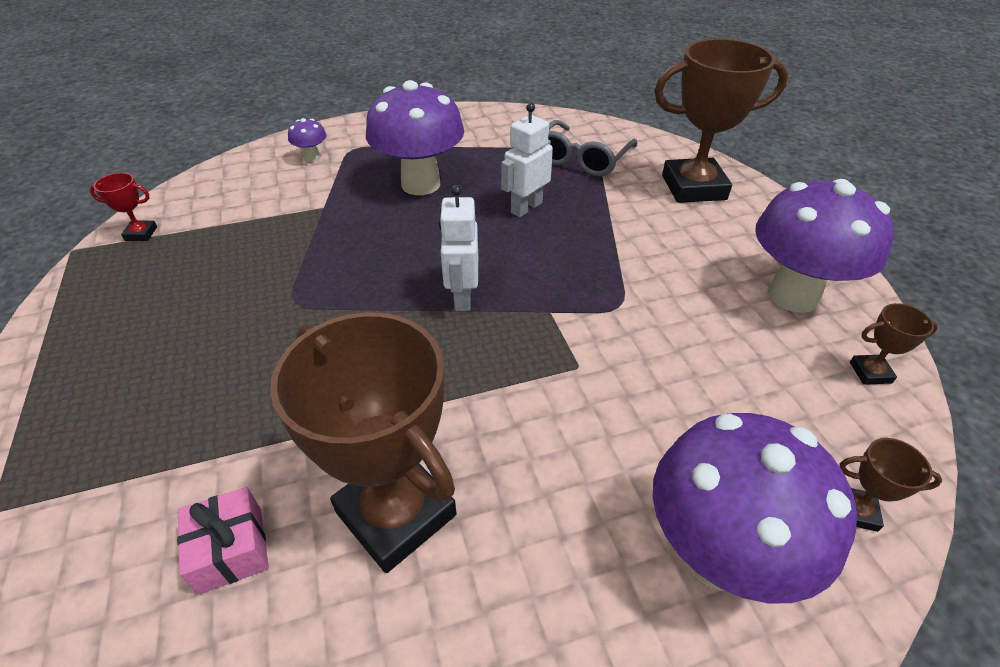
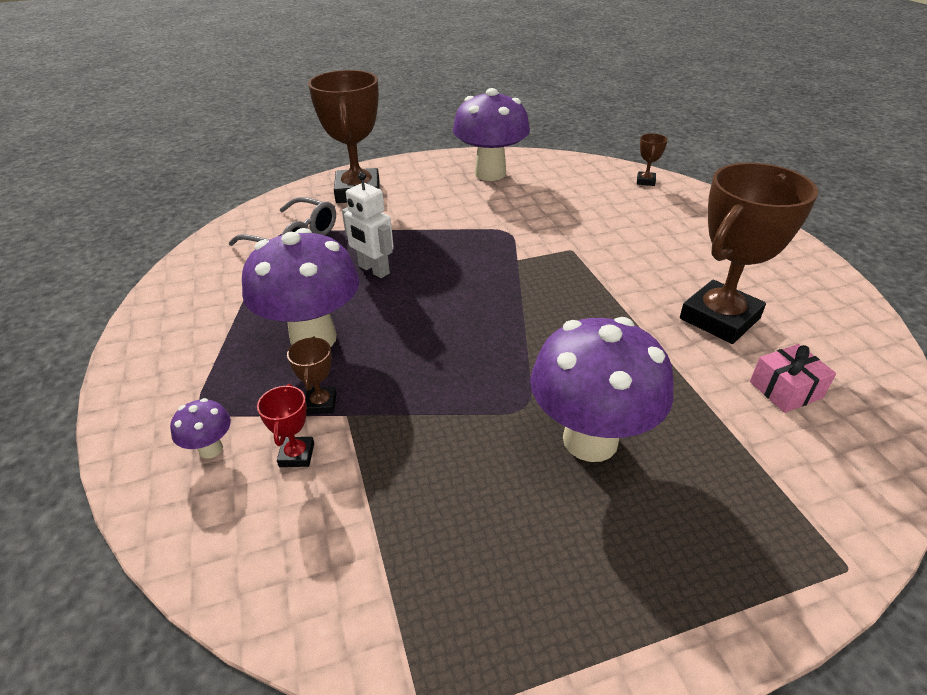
camera: 90 degrees left, 5 degrees down
(141, 234) = (385, 621): red trophy -> red trophy (296, 455)
(462, 297) = (504, 301): white robot -> none
(717, 555) = (688, 216): purple mushroom -> purple mushroom (590, 440)
(870, 372) = (552, 163): brown trophy -> brown trophy (321, 403)

